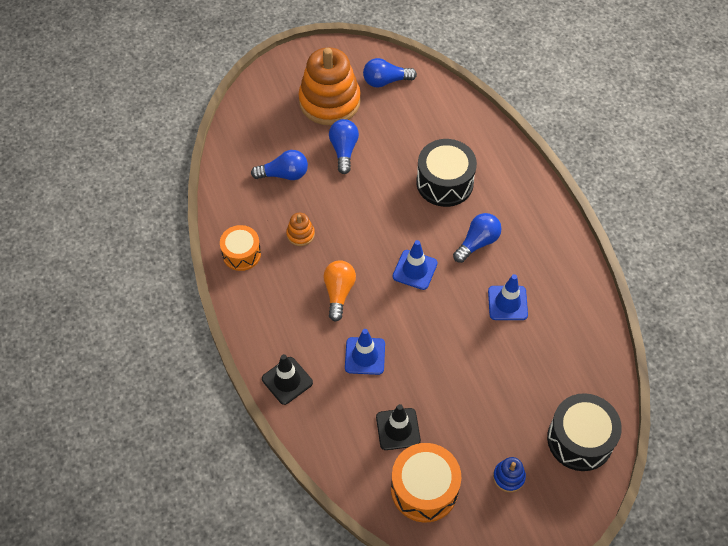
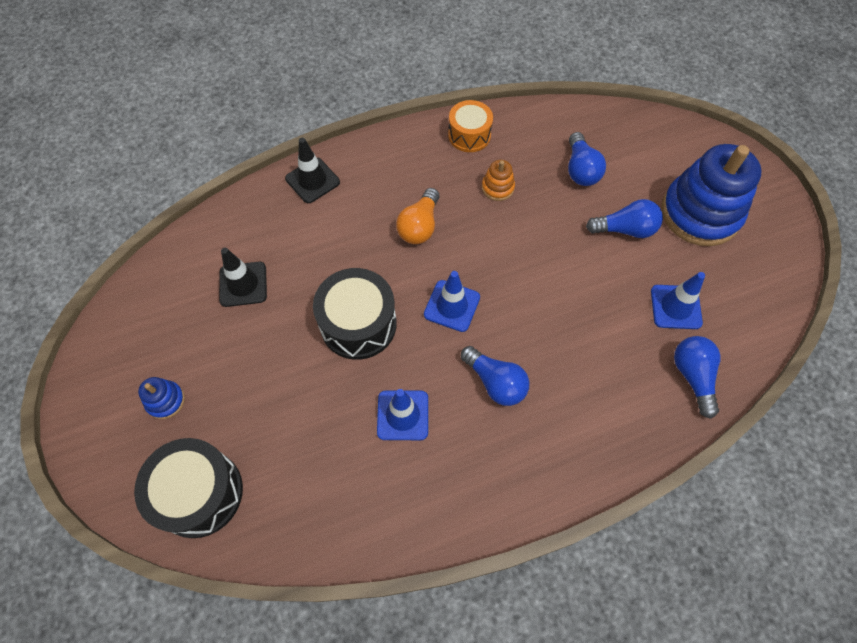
camera: 90 degrees right, 5 degrees up
(329, 101) = (700, 213): orange stacking toy -> blue stacking toy
(338, 293) = (419, 226): orange light bulb -> orange light bulb turned 105 degrees clockwise
(365, 356) = (336, 252): blue traffic cone -> blue traffic cone (675, 307)
(385, 81) = (749, 277): blue light bulb -> blue light bulb (693, 376)
(424, 489) = (168, 309): orange drum -> none
(444, 182) = (589, 345): black drum -> black drum (358, 324)

